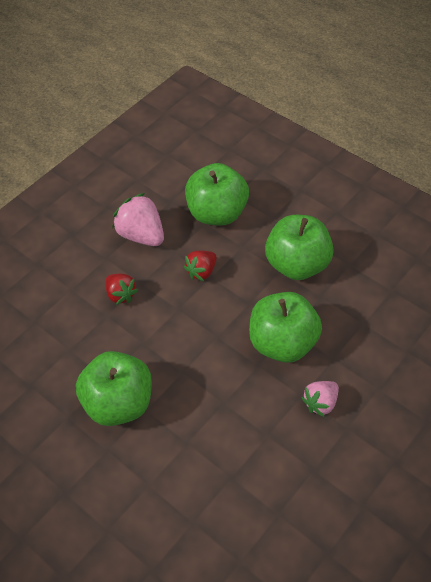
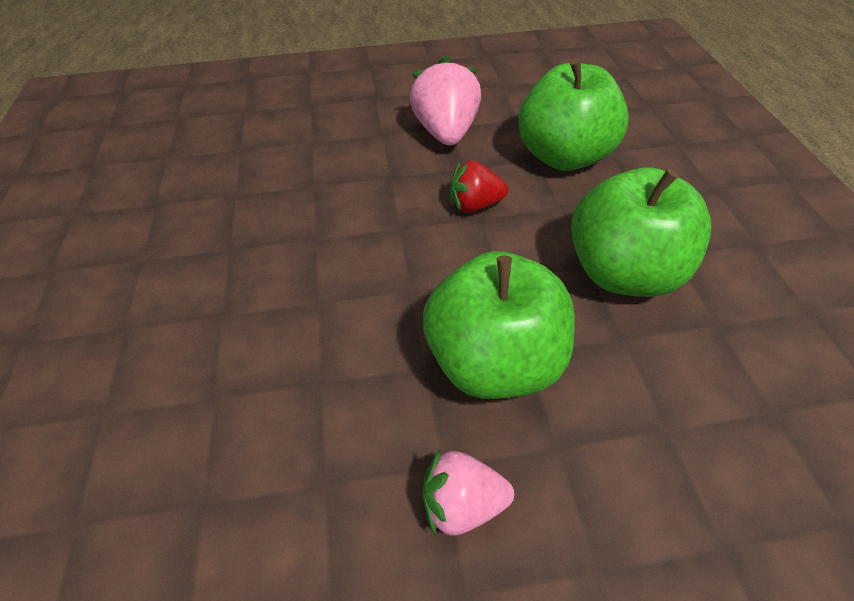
camera: 40 degrees right, 5 degrees down
(119, 403) = (205, 284): green apple -> none
(121, 295) = (353, 175): red strawberry -> none

